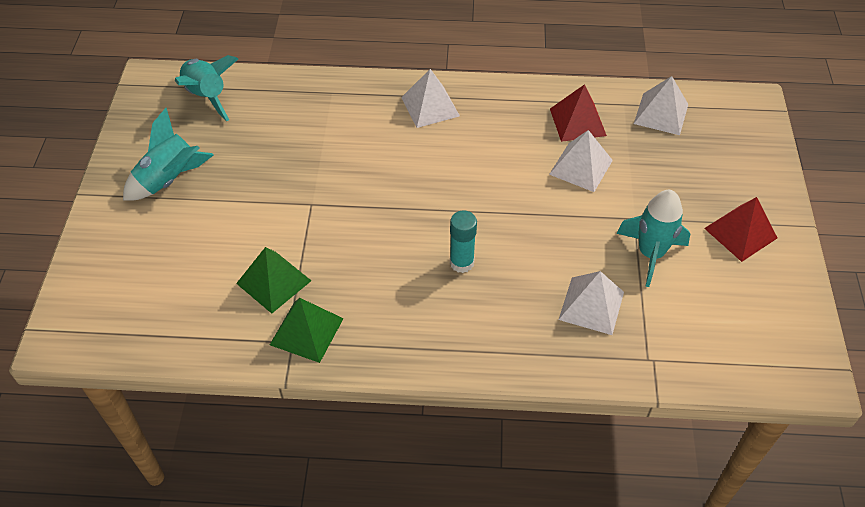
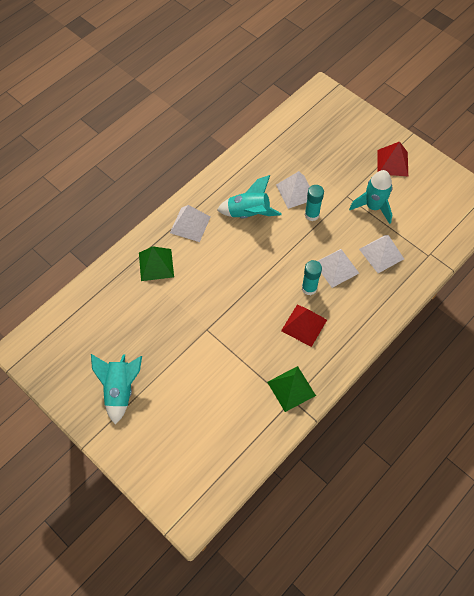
camera: 50 degrees left, 10 degrees up
(207, 96) = (69, 328): turquoise rocket -> turquoise rocket (248, 213)
(274, 282) = (245, 383): green pyramid -> green pyramid (156, 264)
(566, 201) = (312, 215): none -> turquoise glue stick
(578, 122) = (265, 169): red pyramid -> red pyramid (304, 325)
(661, 113) = (294, 132): white pyramid -> white pyramid (336, 267)

